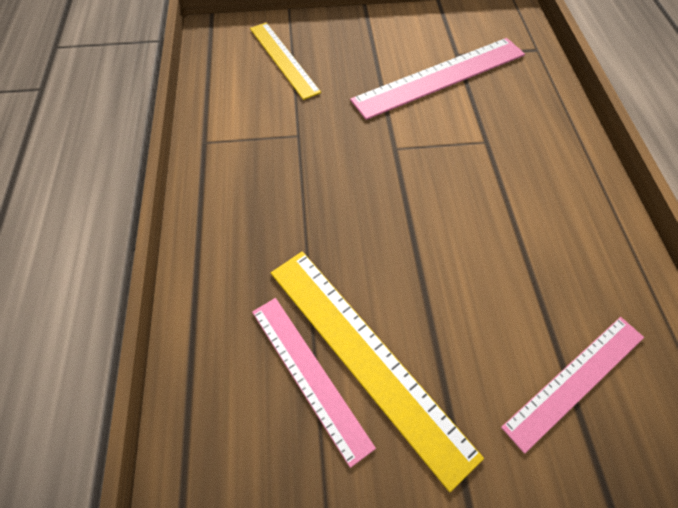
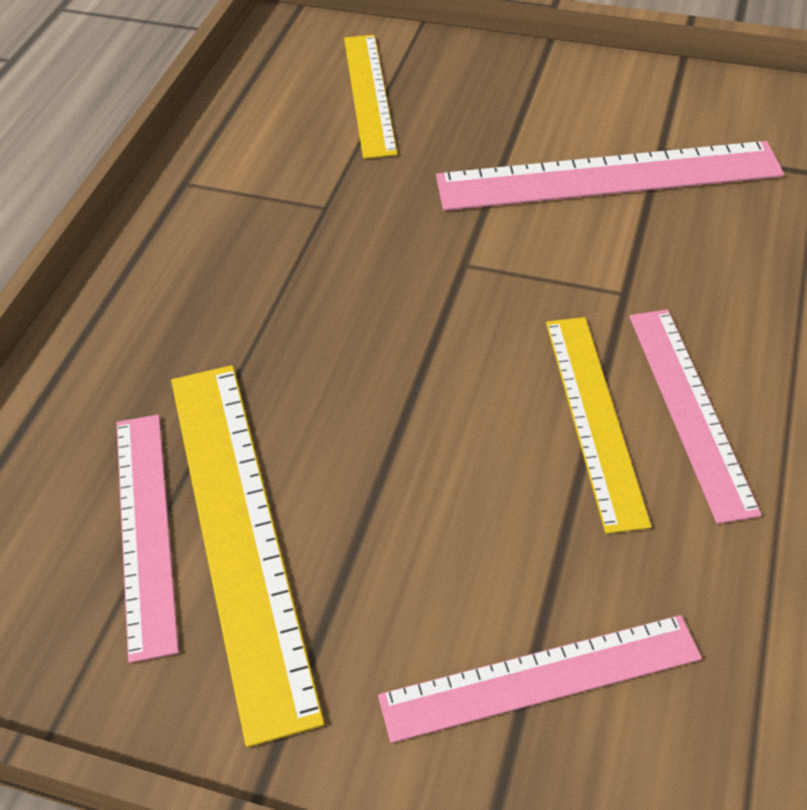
camera: 25 degrees right, 10 degrees down
(513, 218) = (594, 418): none -> yellow ruler
(556, 198) = (689, 409): none -> pink ruler

